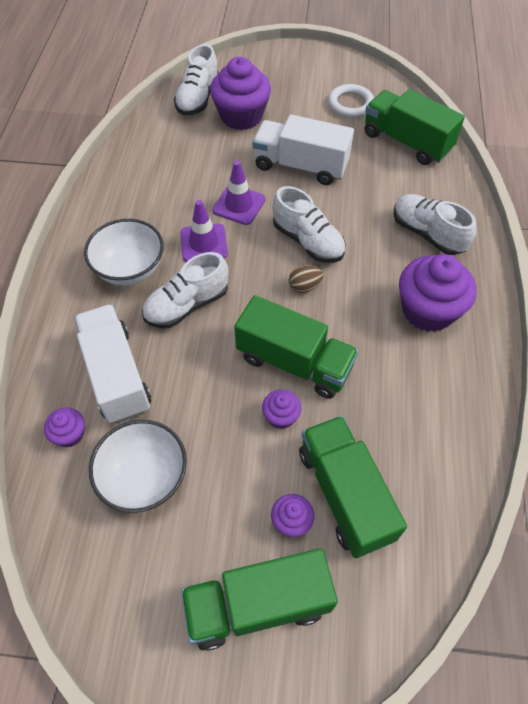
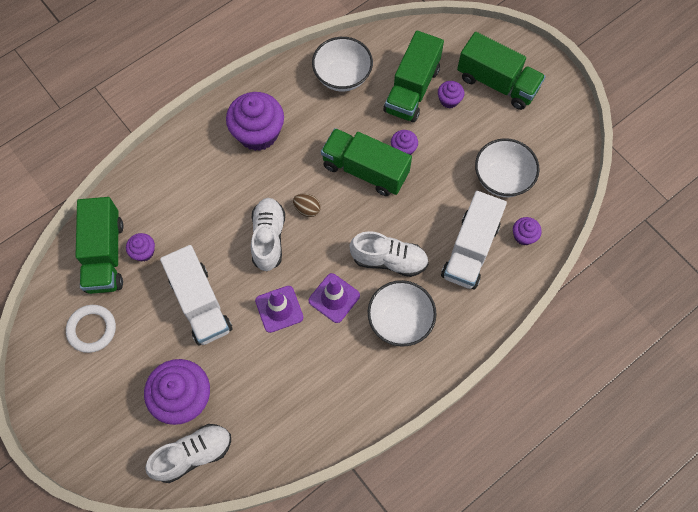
camera: 135 degrees left, 10 degrees up
(294, 362) = (365, 170): green truck -> green truck turned 45 degrees counterclockwise
(384, 163) = (143, 252): none -> purple cupcake
(427, 234) = (192, 176): white shoe -> none
(430, 438) = (342, 76): none -> white bowl

